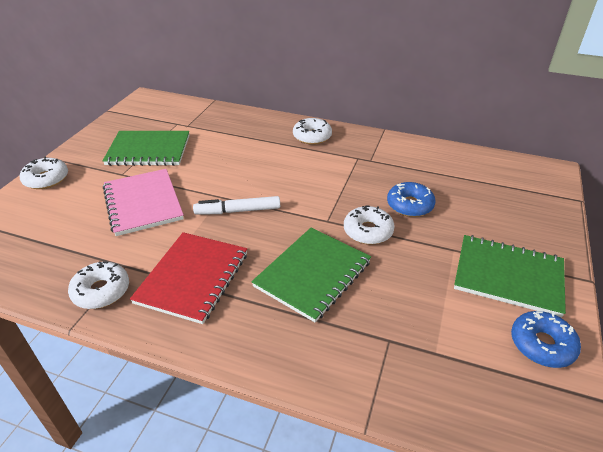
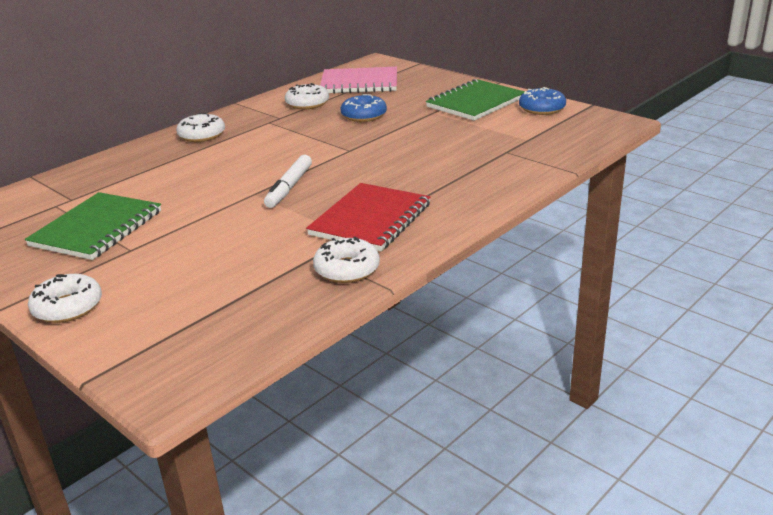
camera: 65 degrees left, 10 degrees down
(143, 203) = (213, 238): pink notebook -> pink notebook (359, 83)
(192, 278) = (370, 219): red notebook -> red notebook turned 75 degrees clockwise
(312, 274) = (414, 166): green notebook -> none
(368, 231) = (380, 137): white donut -> white donut (307, 103)

